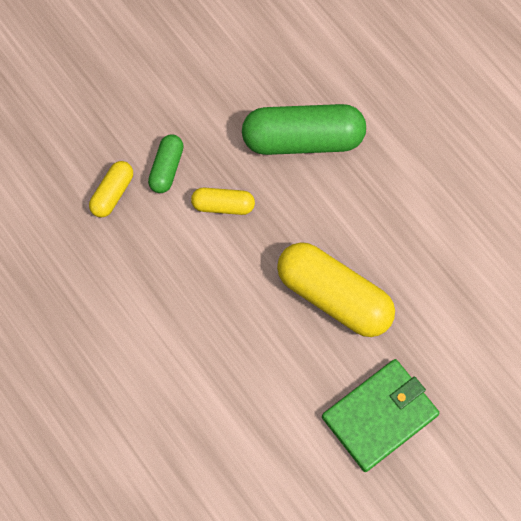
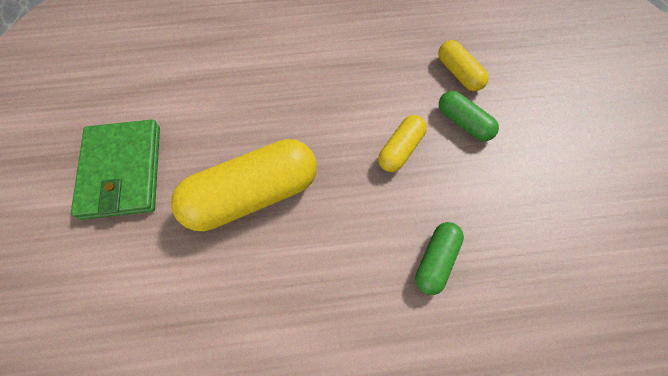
camera: 120 degrees right, 5 degrees down
(303, 139) = (436, 261): green capsule -> green capsule, size x0.51

